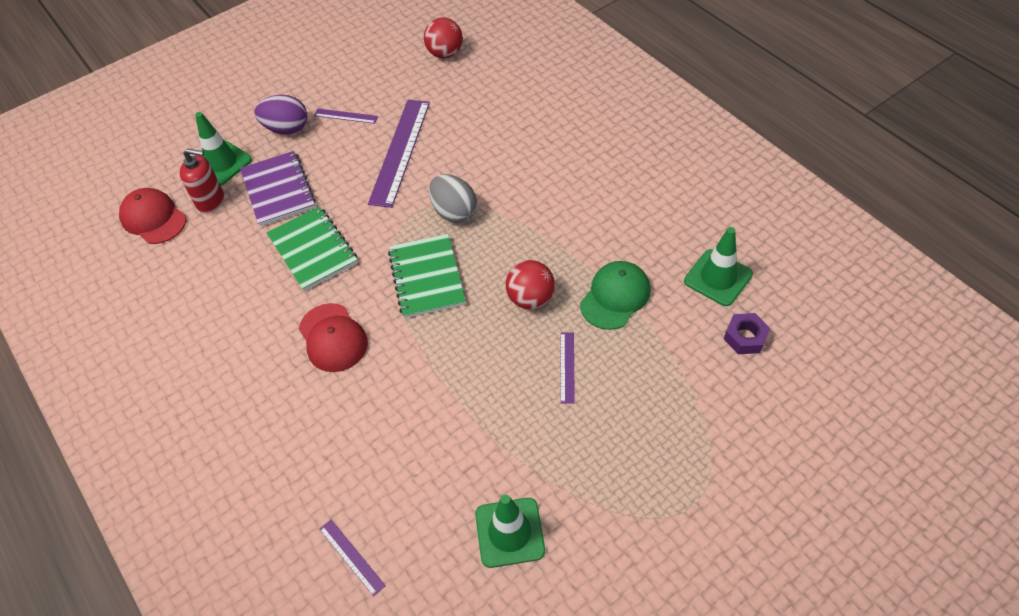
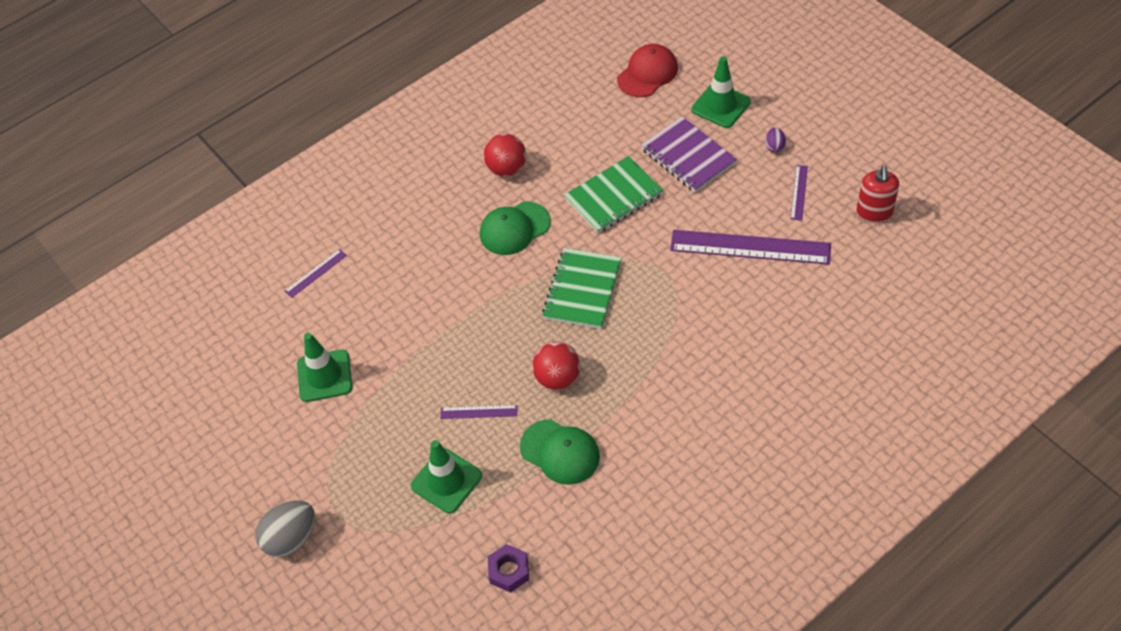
camera: 90 degrees right, 0 degrees up
(211, 201) = (670, 109): red soap dispenser -> red soap dispenser (874, 213)
(278, 190) = (688, 156): purple notebook -> purple notebook turned 75 degrees clockwise
(287, 129) = (774, 146): purple egg -> purple egg, size x0.50
(333, 338) = (514, 228): red cap -> green cap
(426, 277) = (582, 290): green notebook -> green notebook turned 60 degrees counterclockwise
(445, 53) = (918, 270): red ball -> red ball (507, 168)
(454, 212) = (667, 304): grey egg -> grey egg (291, 538)
(718, 278) = (585, 550): green traffic cone -> green traffic cone (446, 481)

